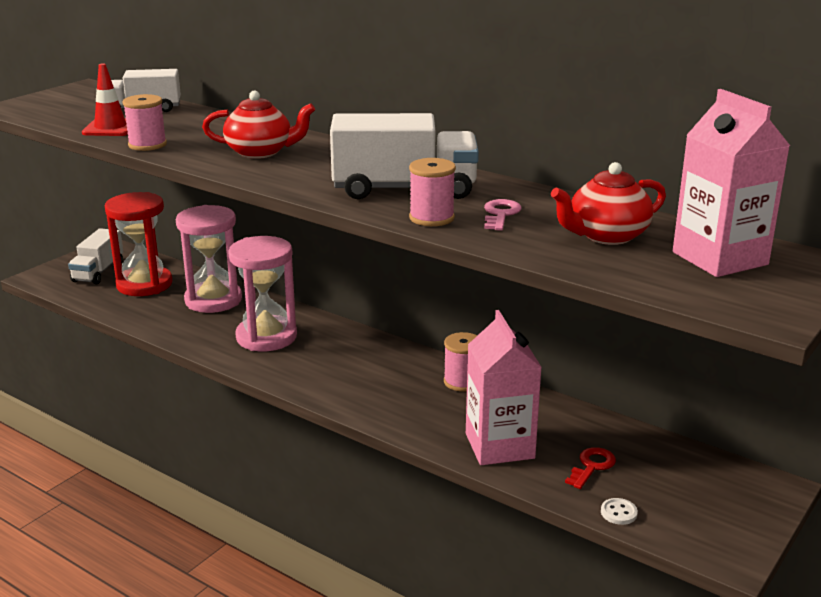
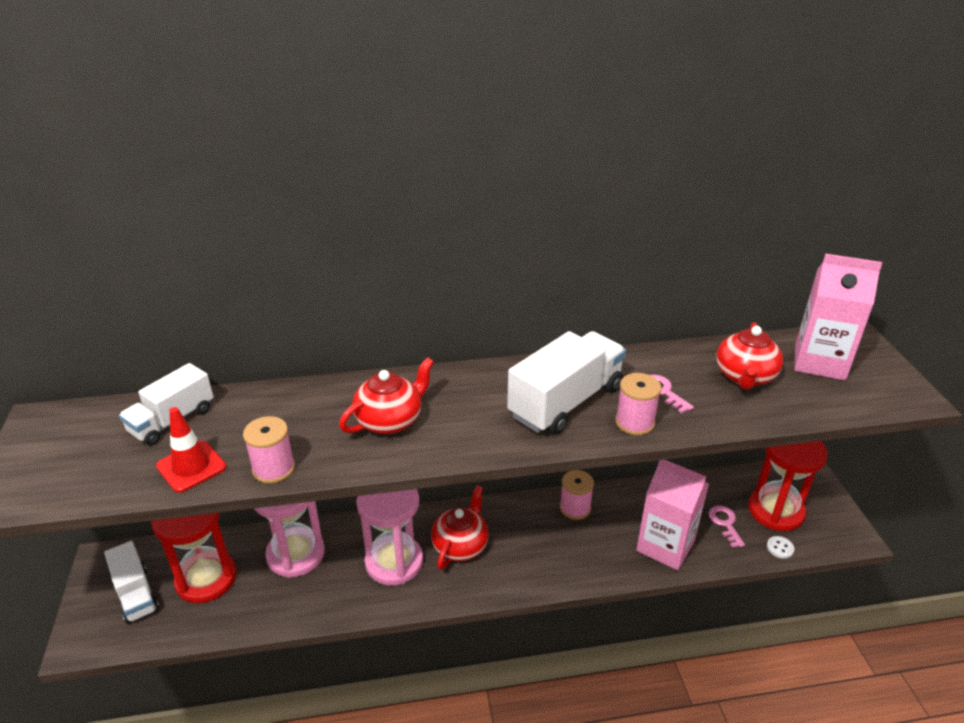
camera: 45 degrees left, 10 degrees up
(328, 353) = (460, 545): none -> red teapot
(592, 466) = (725, 523): red key -> pink key
(669, 489) = (775, 511): none -> red hourglass

